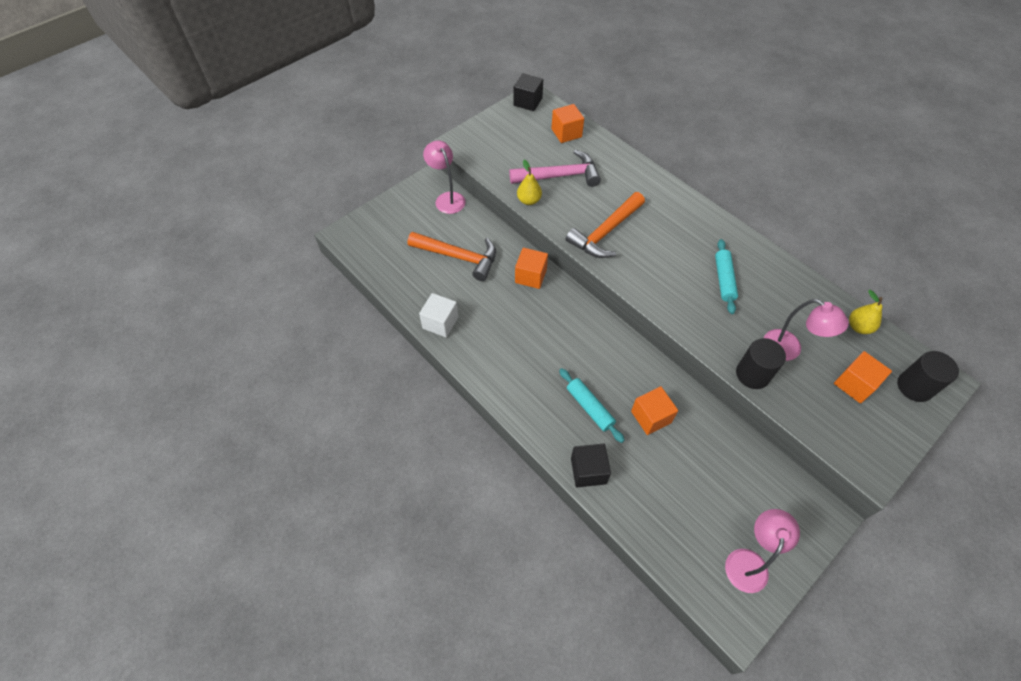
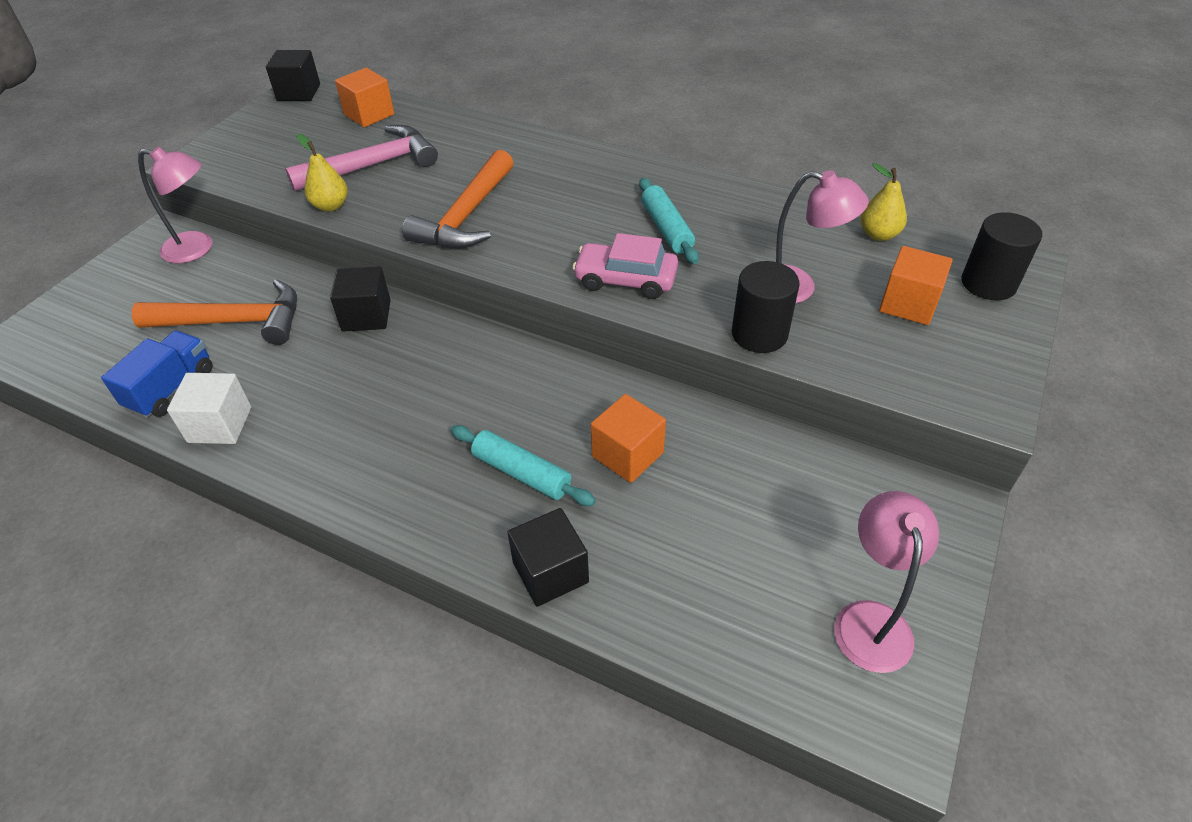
camera: 20 degrees left, 10 degrees down
(419, 291) = (171, 388): none -> blue truck
(447, 198) = (197, 249): pink lamp -> pink lamp turned 150 degrees clockwise
(530, 276) = (366, 316): orange cube -> black cube
(686, 310) = (625, 280): none -> pink car

